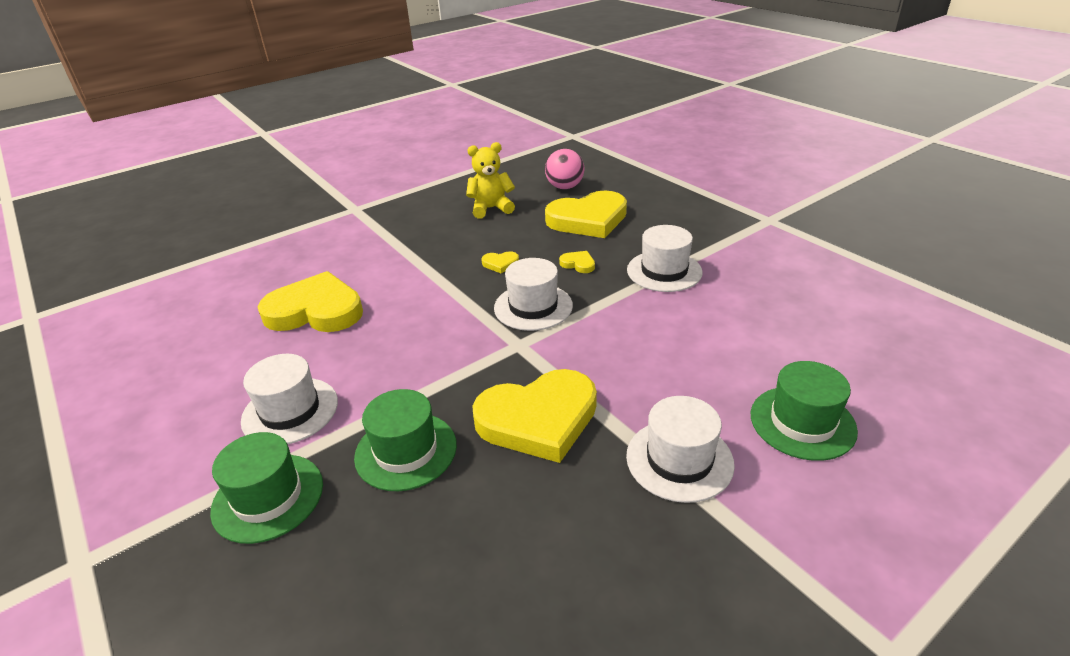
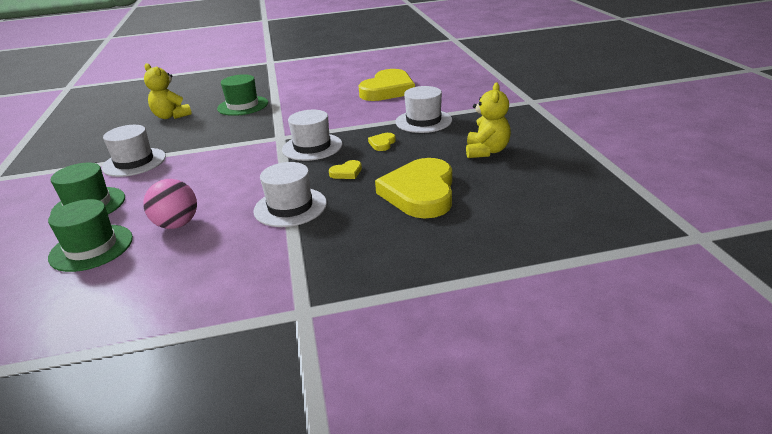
camera: 115 degrees right, 5 degrees down
(268, 497) = (257, 83): green hat -> green hat (91, 248)
(290, 411) = (304, 86): white hat -> white hat (423, 121)
(486, 542) = (171, 116): none -> yellow teddy bear
(538, 419) = (215, 134): yellow heart -> none
(565, 187) = (510, 195): pink ball -> pink ball (177, 224)

